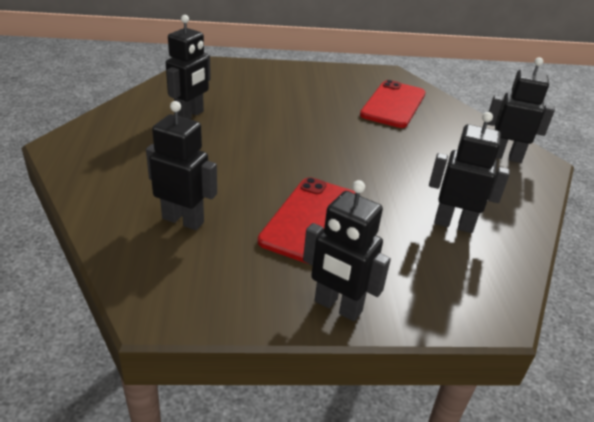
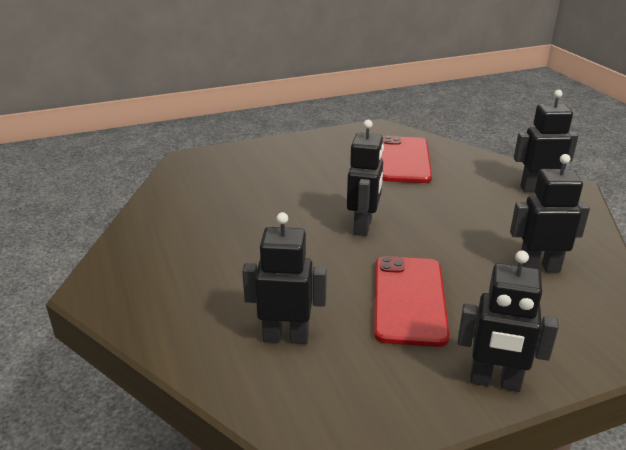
camera: 15 degrees left, 5 degrees down
(190, 115) = (212, 220): black robot -> black robot (363, 226)

